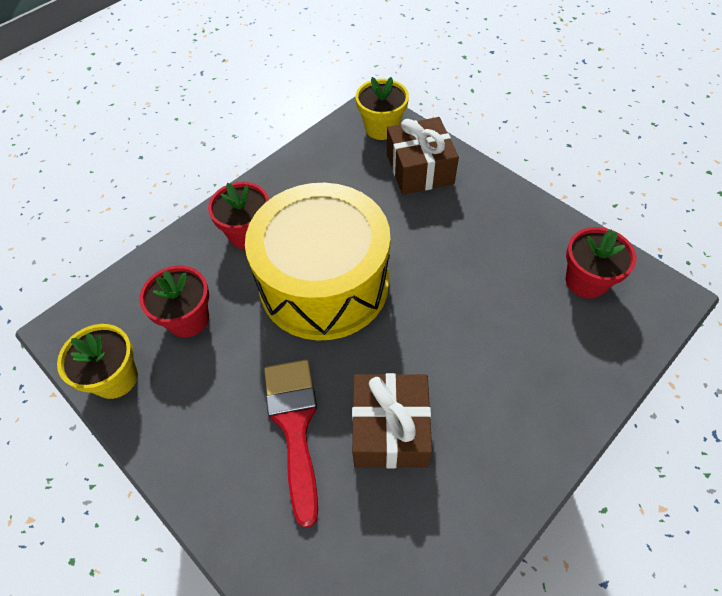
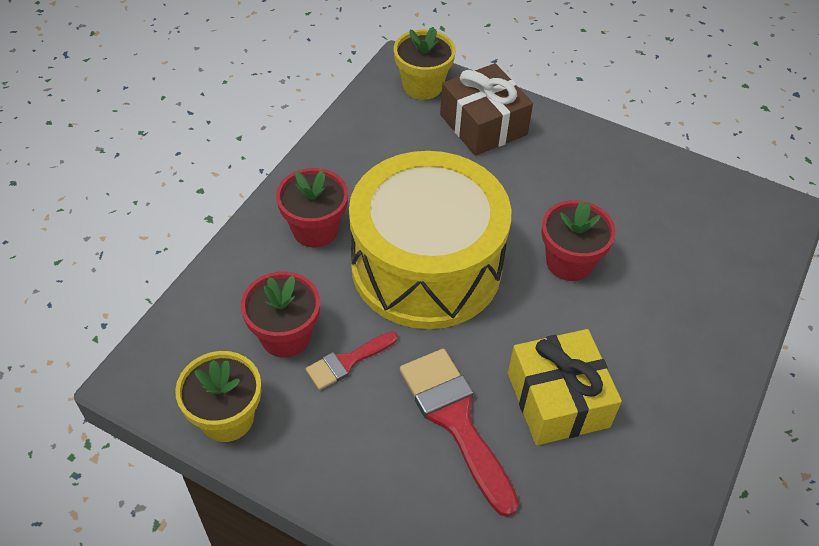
camera: 20 degrees left, 5 degrees down
(227, 352) = (347, 362): none -> red brush
(390, 429) = (557, 400): brown gift -> yellow gift
(586, 281) = (699, 211): red flower pot -> red flower pot (569, 262)

